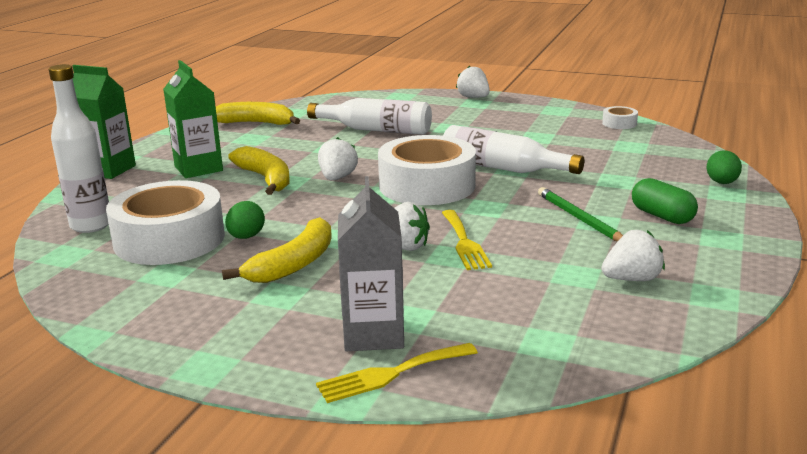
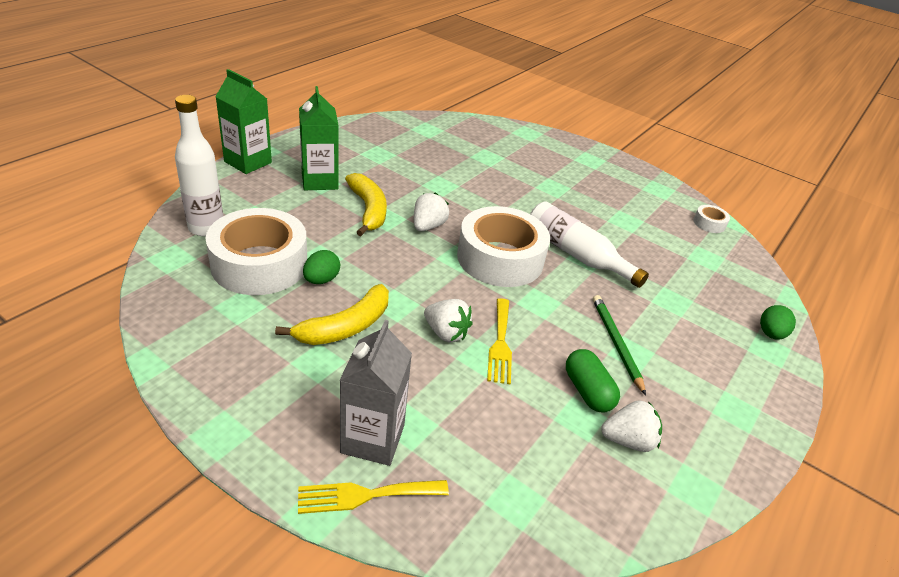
camera: 10 degrees right, 15 degrees up
(256, 123) = (391, 135): yellow banana -> none
(376, 130) = (487, 172): white bottle -> none
(473, 97) = (591, 152): white strawberry -> none
(662, 216) = (693, 363): green capsule -> green capsule (587, 391)

